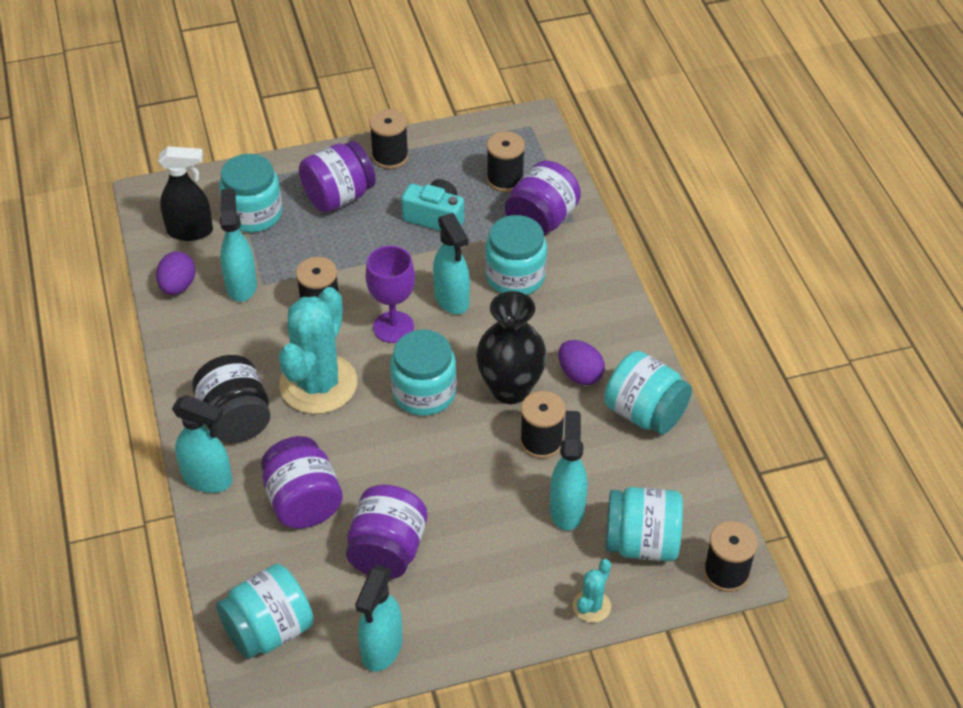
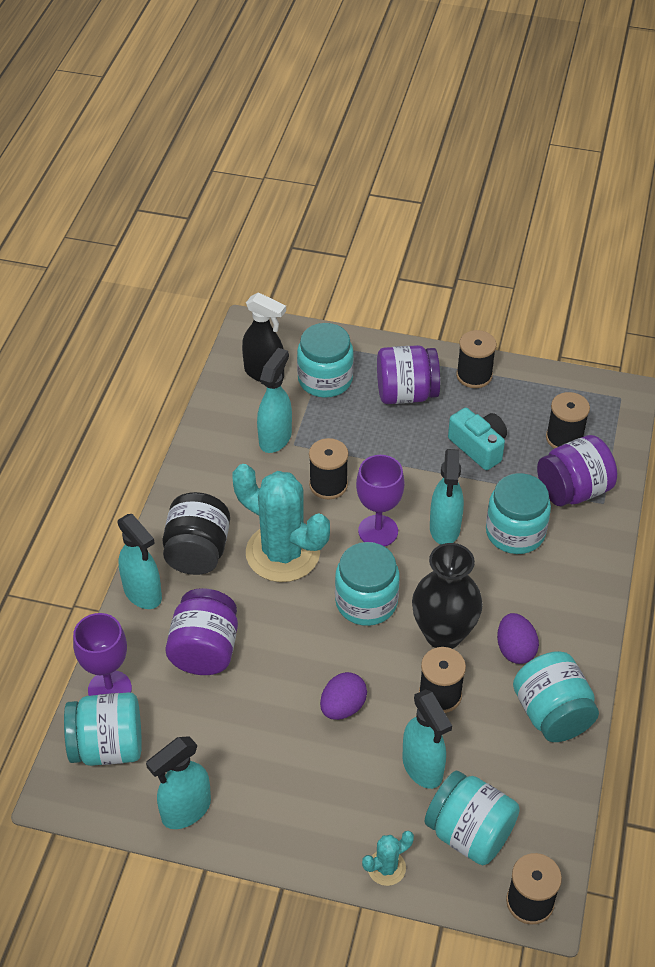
camera: 30 degrees right, 0 degrees up
(178, 286) = (224, 416): purple egg -> purple egg (343, 707)
(235, 579) = (109, 689): none -> purple goblet
(318, 384) = (282, 553): turquoise cactus -> turquoise cactus turned 75 degrees clockwise
(387, 550) = (245, 727): purple jar -> none
(567, 509) = (422, 768): turquoise spray bottle -> turquoise spray bottle turned 120 degrees clockwise

